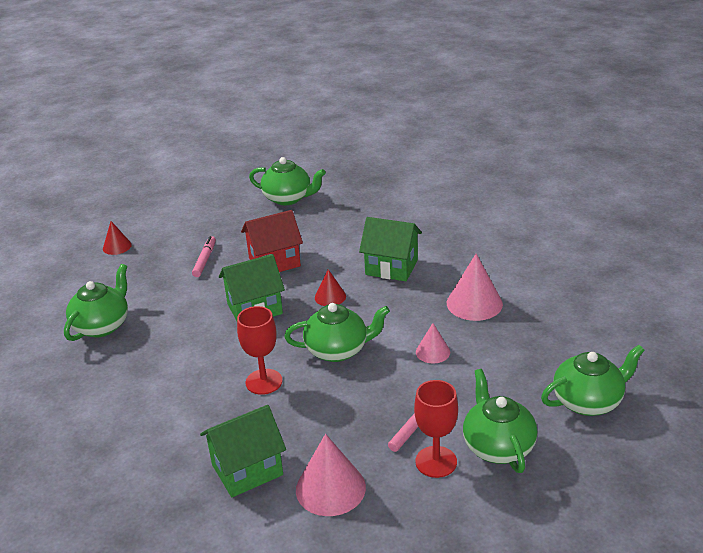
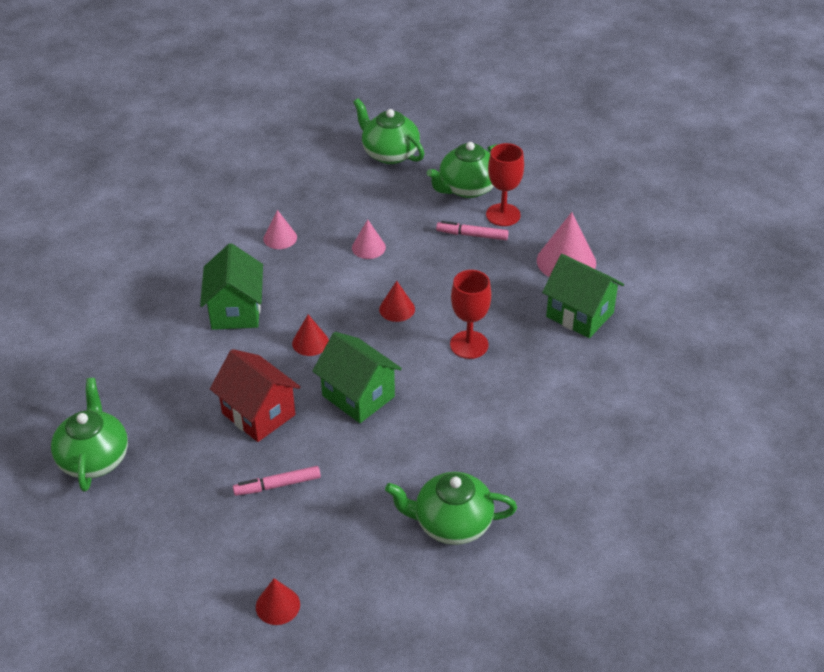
camera: 115 degrees left, 10 degrees up
(338, 350) = (397, 309): green teapot -> red cone
(474, 303) = (280, 238): pink cone -> pink cone, size x0.58

